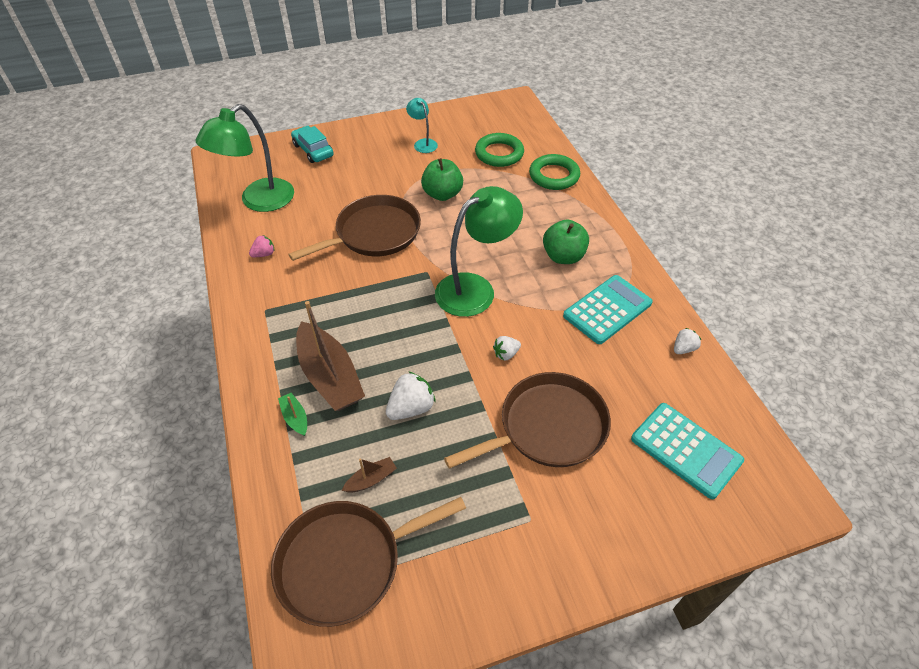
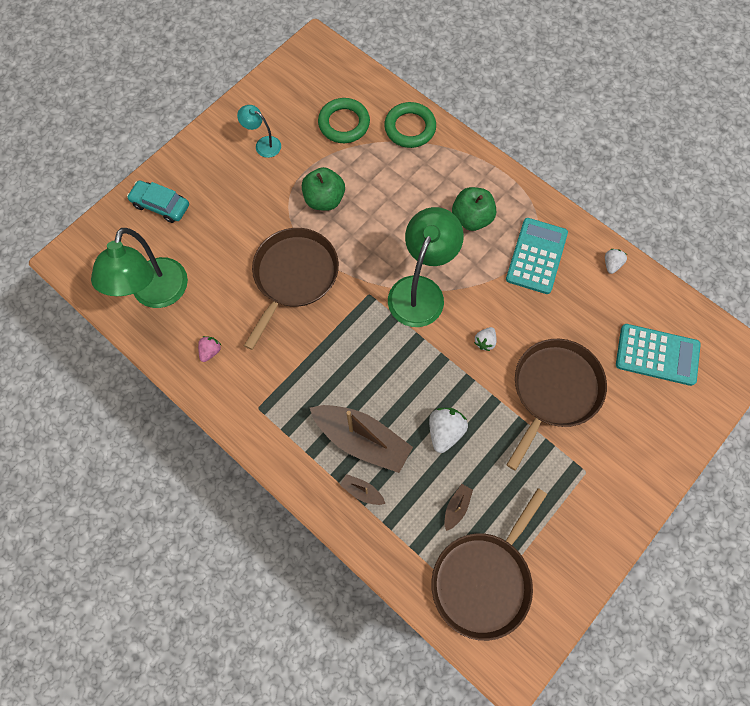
camera: 30 degrees left, 20 degrees up
(295, 418) = (362, 491): green boat -> brown boat

